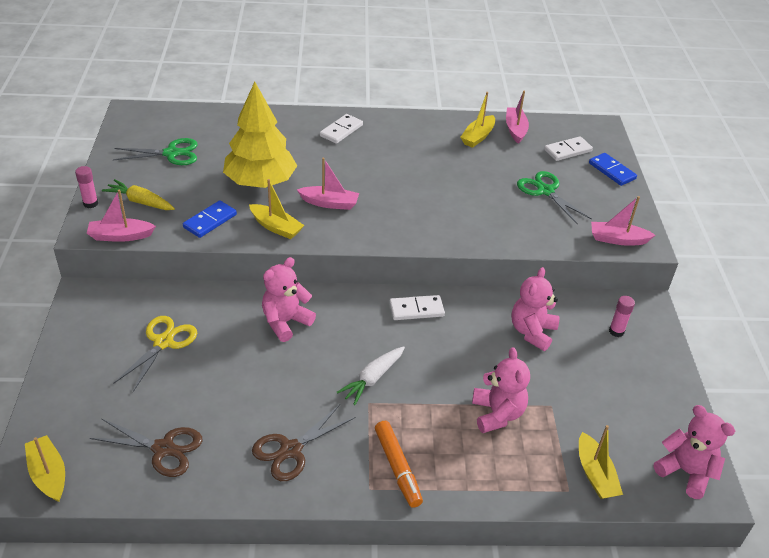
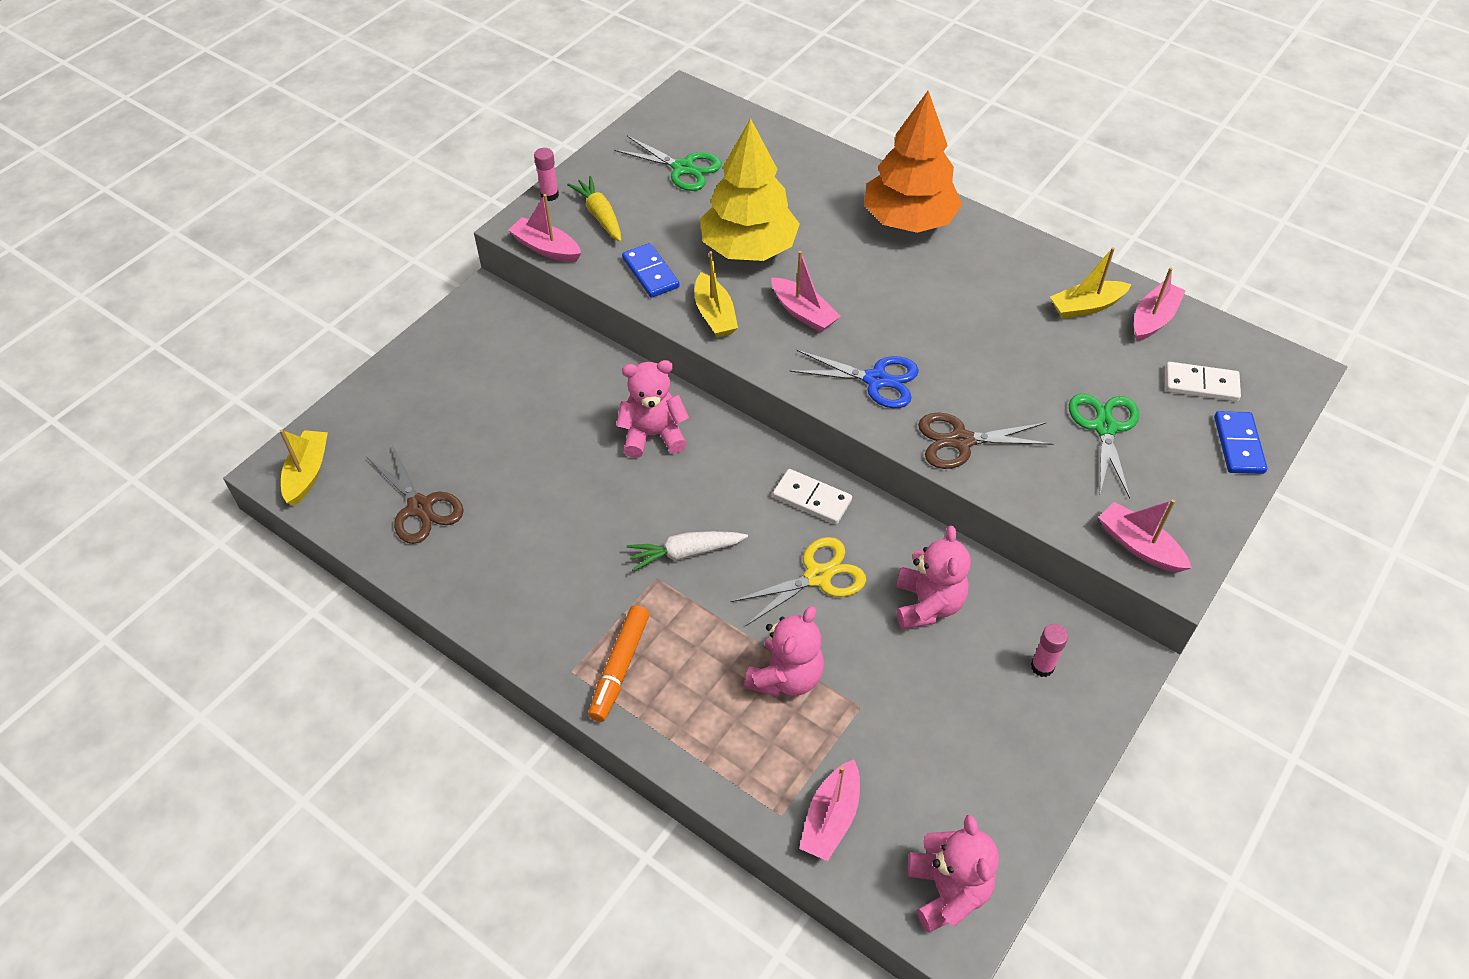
camera: 40 degrees right, 10 degrees up
(163, 342) = (514, 392): yellow scissors -> yellow scissors (818, 576)
(210, 221) = (650, 273): blue domino -> blue domino turned 75 degrees clockwise
(291, 450) = (533, 581): brown scissors -> brown scissors (961, 441)
(341, 131) = (909, 221): white domino -> orange tree
(407, 220) = (876, 380): none -> blue scissors
(532, 332) = (927, 604): pink teddy bear -> pink teddy bear turned 120 degrees clockwise
(595, 474) = (831, 818): yellow boat -> pink boat

